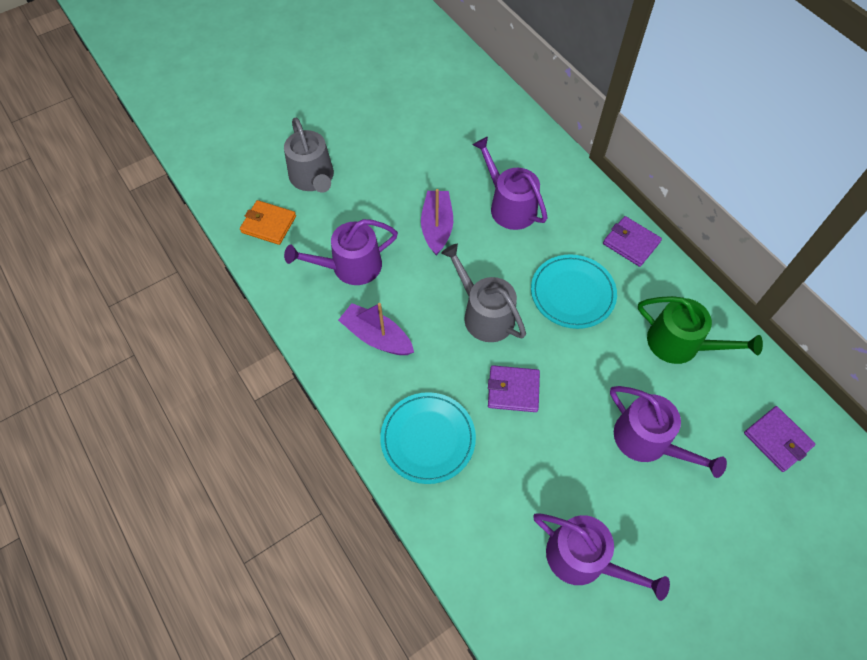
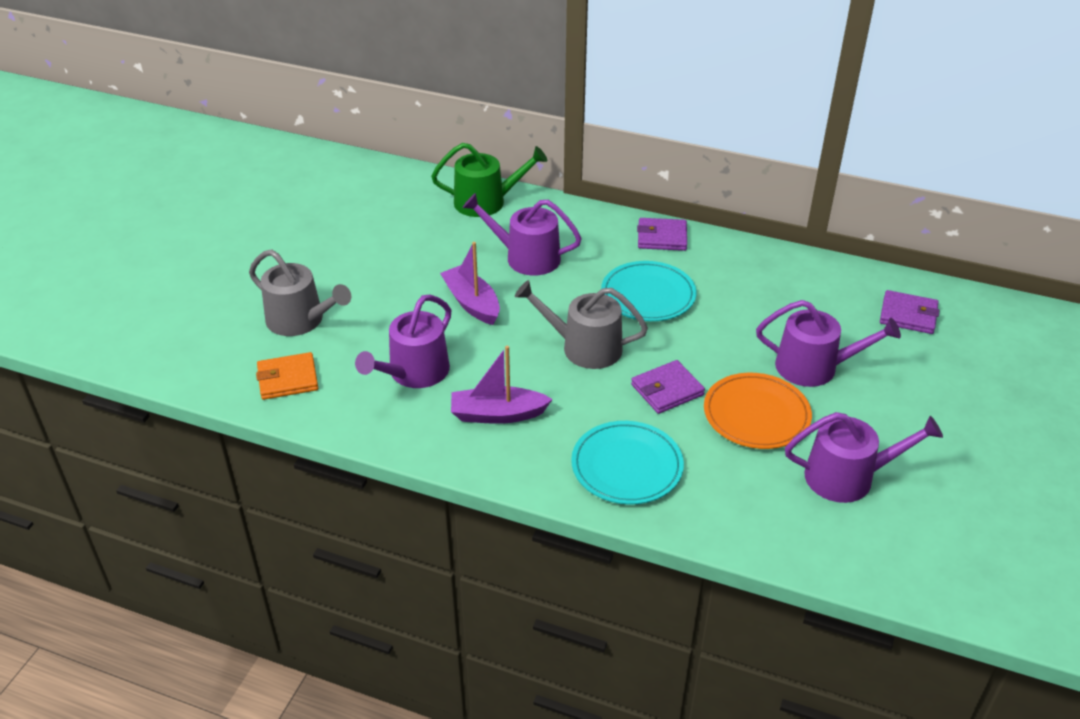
camera: 35 degrees left, 20 degrees down
(562, 455) = (756, 414): none -> orange plate
(680, 344) = (772, 288): green watering can -> green watering can (486, 202)

